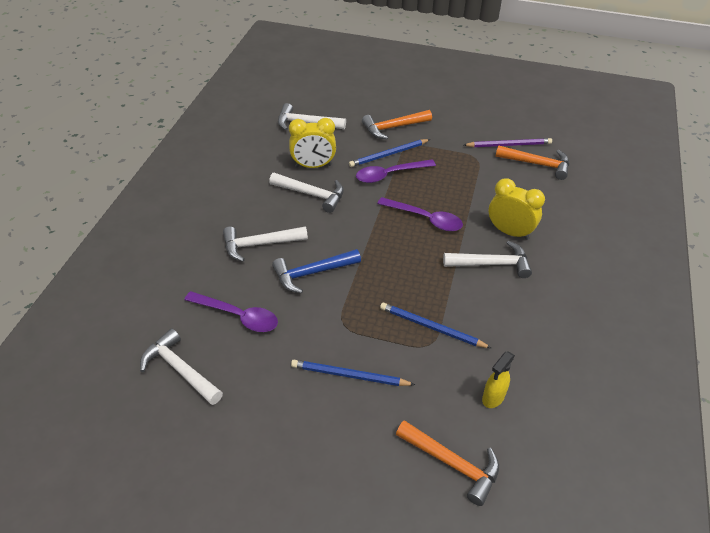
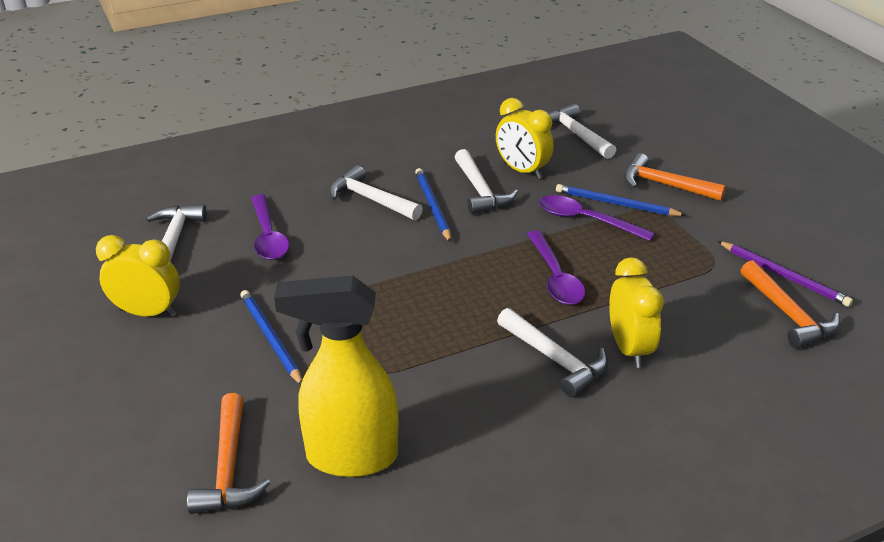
camera: 50 degrees right, 10 degrees down
(250, 428) = (147, 312): none -> yellow clock
(312, 273) = (374, 247): blue hammer -> none
(431, 327) = (399, 361): blue pencil -> blue pencil (432, 206)
(493, 398) = (350, 457): yellow spray bottle -> yellow spray bottle, size x2.17

